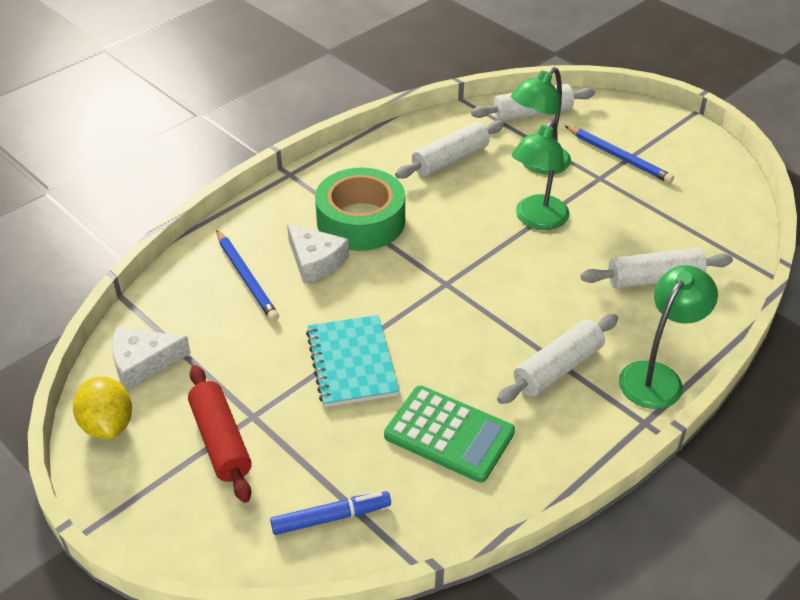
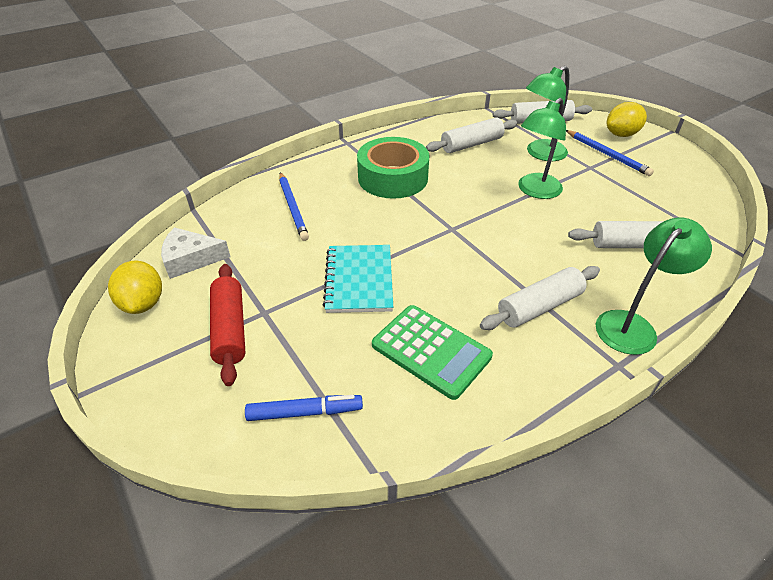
camera: 10 degrees right, 0 degrees up
(315, 261) = (350, 201): white cheese -> none
(634, 124) = (621, 134): none -> yellow lemon

